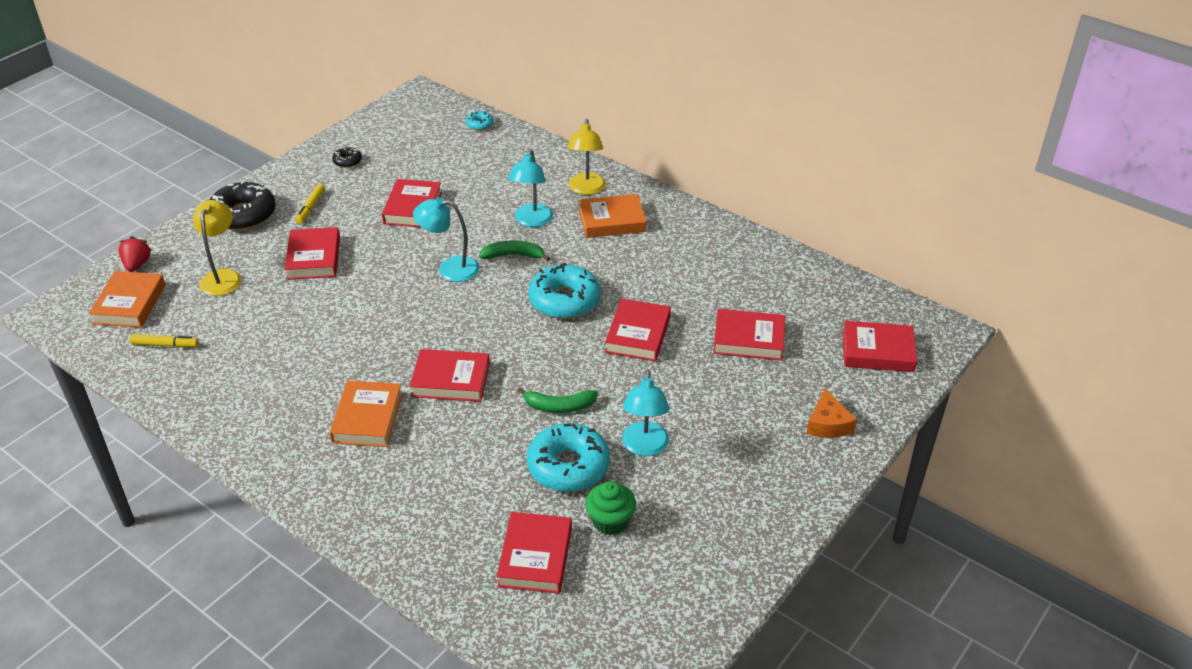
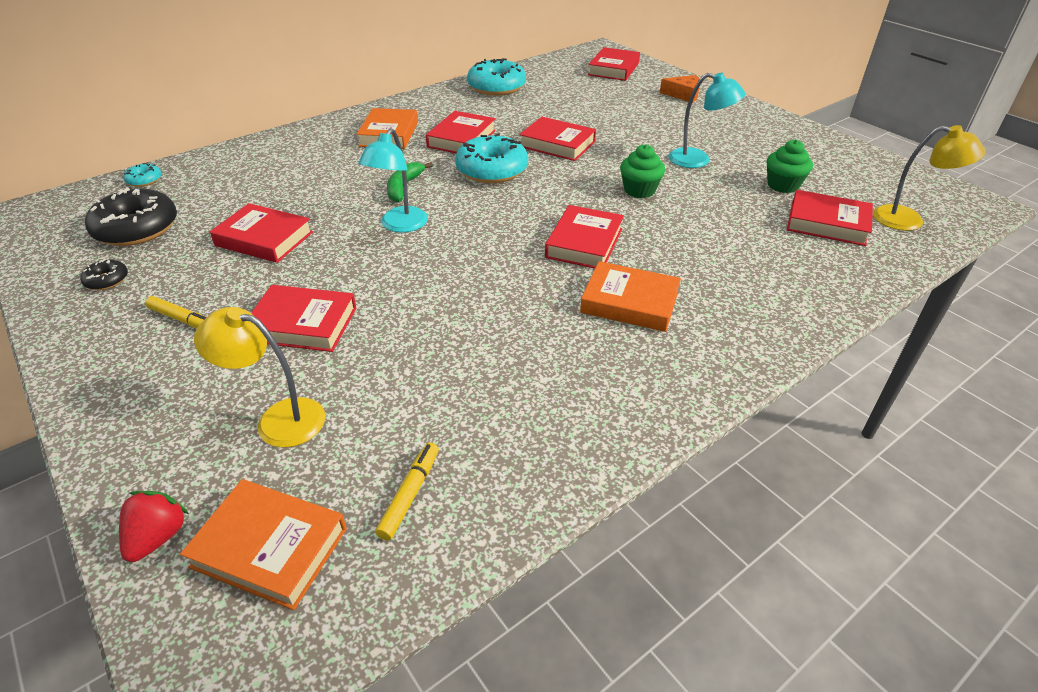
camera: 75 degrees left, 0 degrees up
(137, 265) = (158, 537): red strawberry -> red strawberry turned 90 degrees clockwise
(243, 215) = (135, 390): black donut -> black donut (137, 228)
(531, 221) = (354, 171): turquoise lamp -> none
(559, 406) = (639, 190): green banana -> green cupcake
(568, 466) = (717, 195): turquoise donut -> turquoise donut (496, 87)
(586, 189) = (328, 139): yellow lamp -> yellow lamp (908, 220)
(748, 339) = (583, 105): red book -> red book (461, 139)

